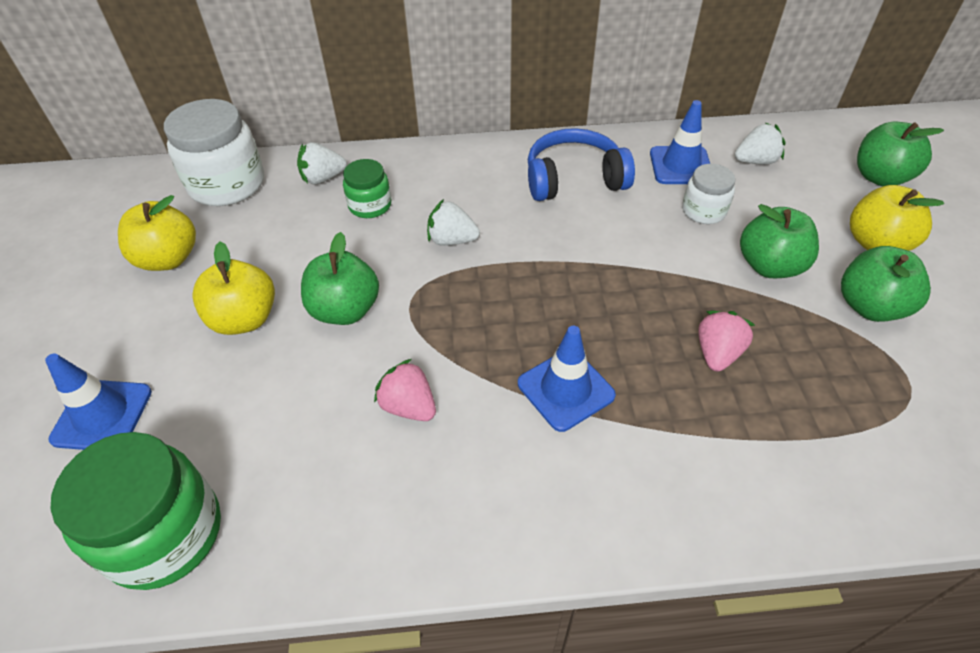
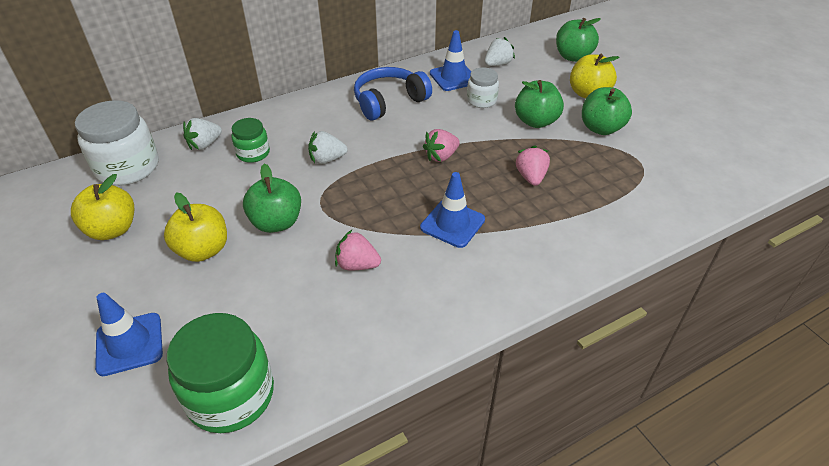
camera: 25 degrees left, 5 degrees down
(602, 280) = (441, 156): none -> pink strawberry

